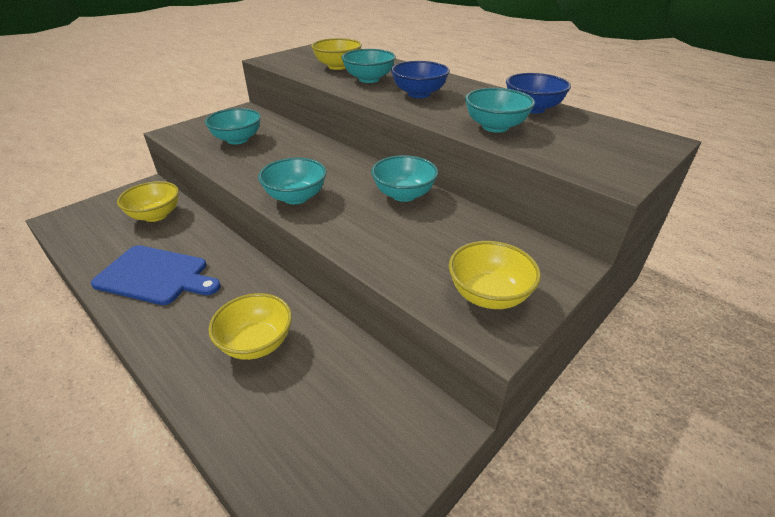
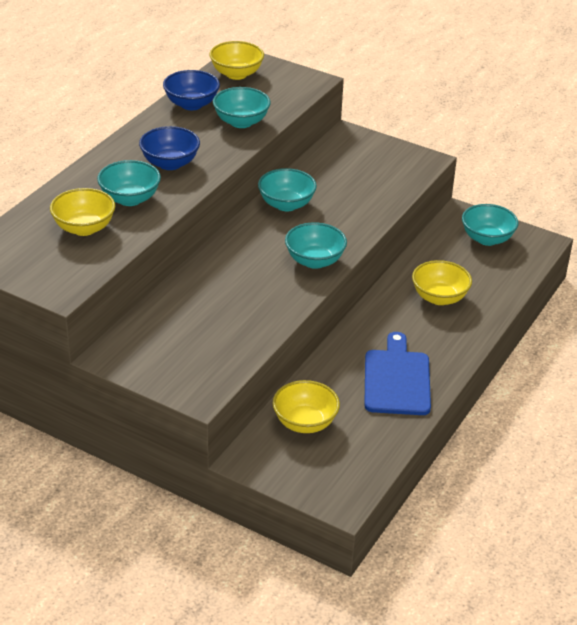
camera: 105 degrees left, 0 degrees up
(237, 139) = (205, 333): turquoise bowl -> turquoise bowl (487, 239)
(488, 295) = (395, 162): yellow bowl -> yellow bowl (236, 74)

